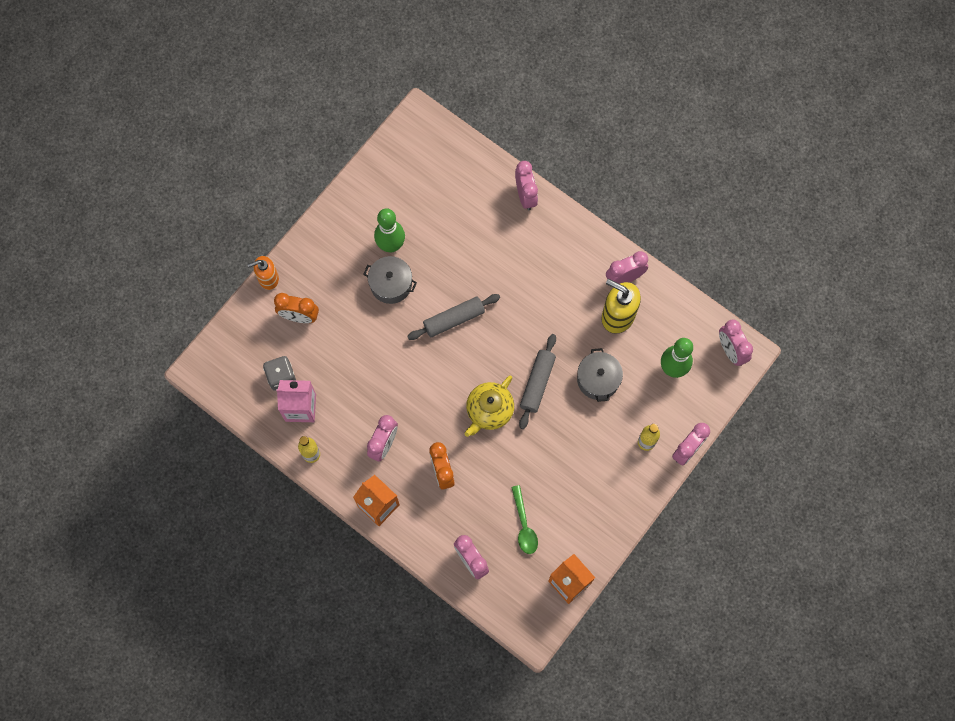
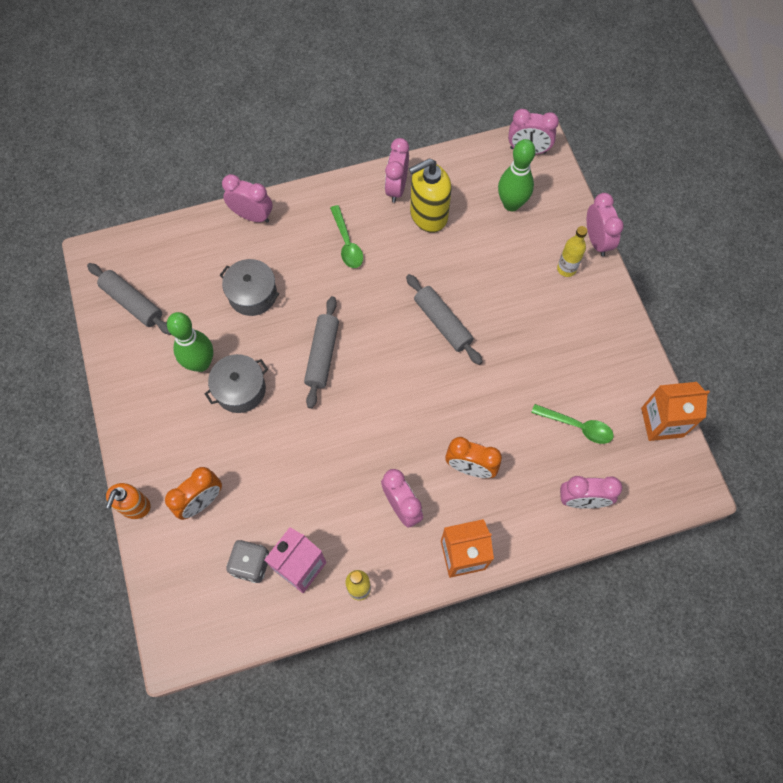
camera: 55 degrees left, 5 degrees down
(401, 169) = (132, 303): none -> grey rolling pin
(489, 411) = (439, 383): yellow teapot -> none
(552, 275) = (347, 243): none -> green spoon
(598, 379) = (477, 270): grey pot -> grey pot (252, 294)

